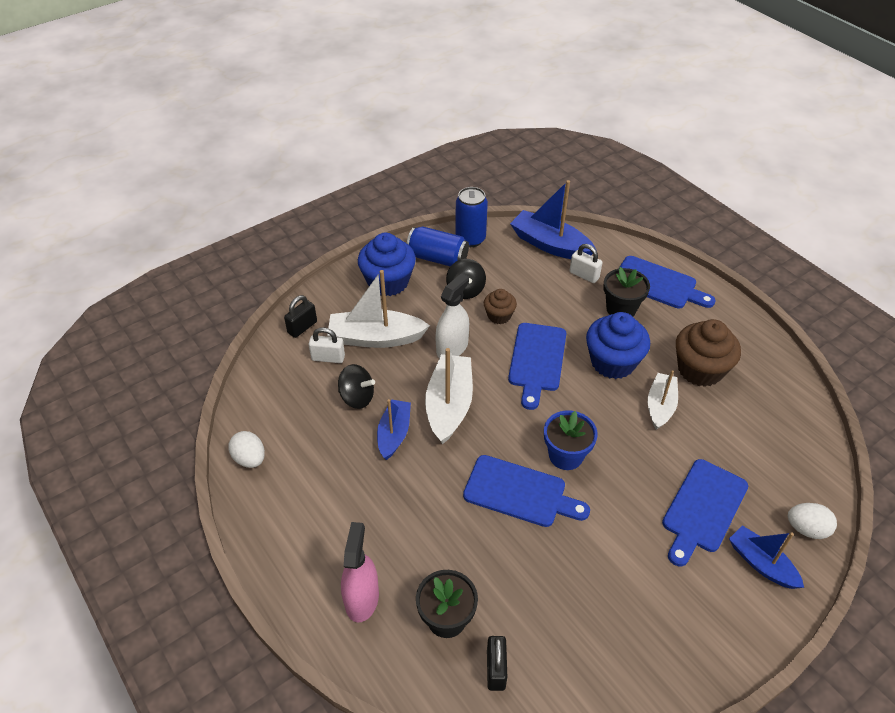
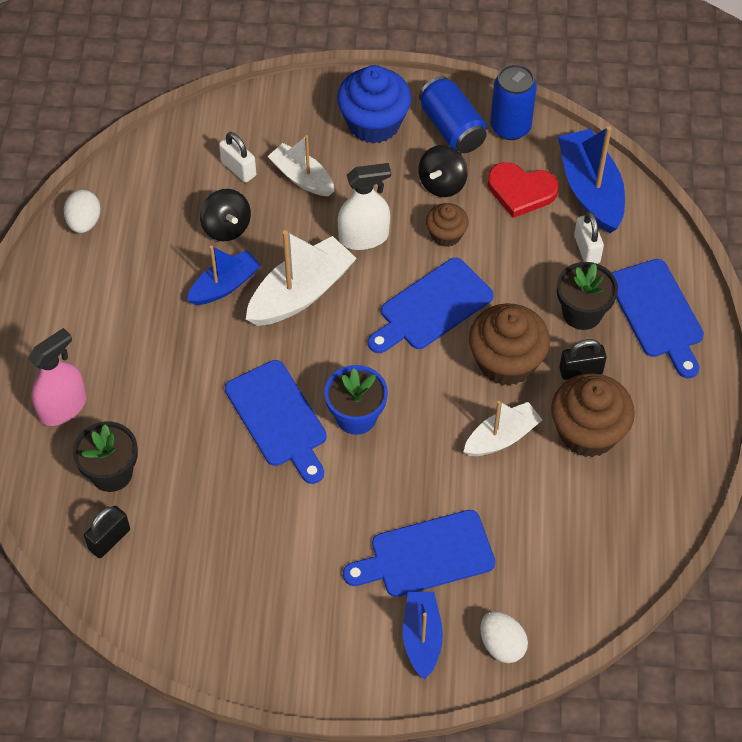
camera: 40 degrees right, 10 degrees up
(302, 327) = (245, 120): black padlock -> black padlock (580, 371)
(376, 338) = (302, 177): white boat -> white boat, size x0.64
(514, 267) = (521, 191): none -> red heart
(613, 362) = (506, 362): blue cupcake -> brown cupcake

